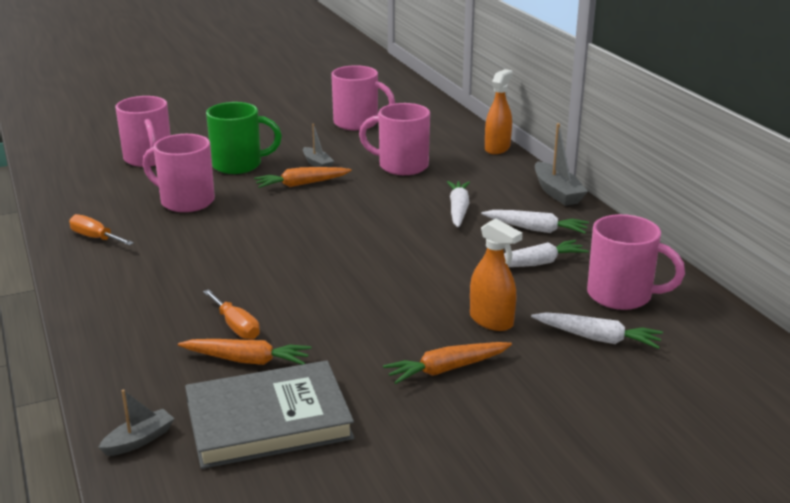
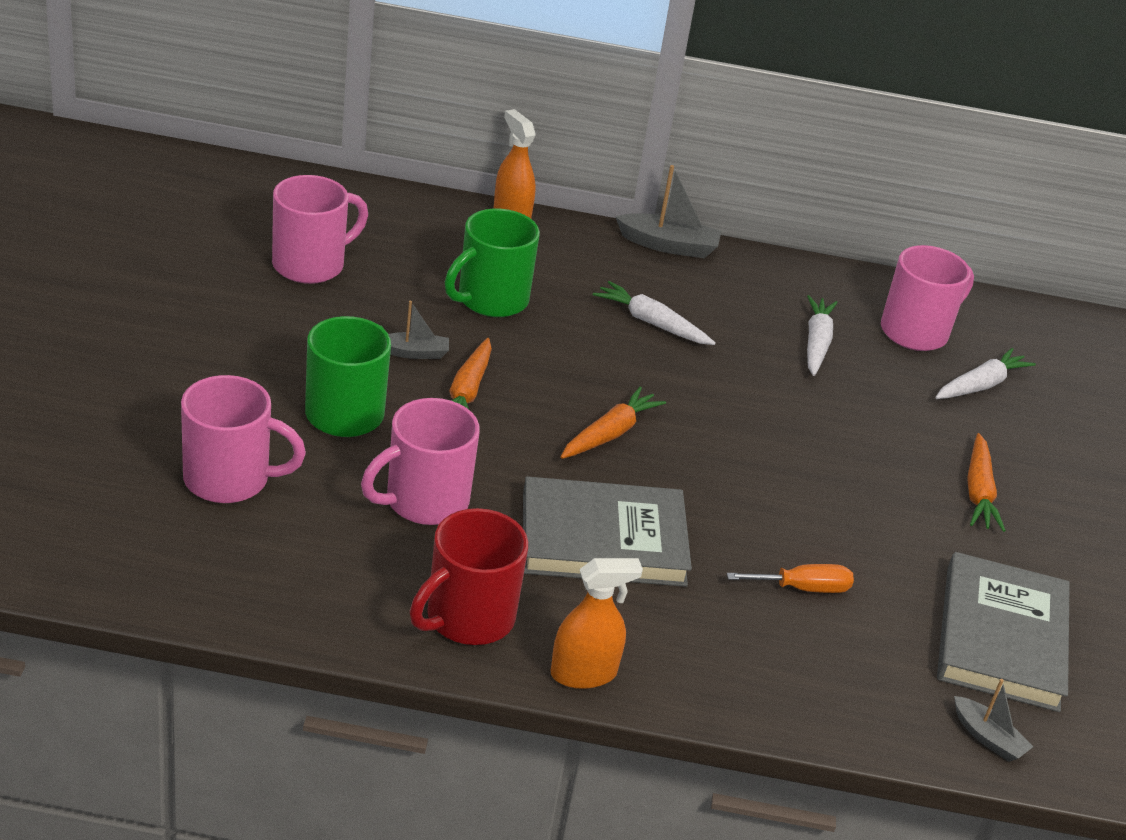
camera: 65 degrees left, 10 degrees up
(95, 238) = (467, 618): orange screwdriver -> red mug
(139, 440) = (988, 738): grey boat -> grey boat turned 150 degrees clockwise
(210, 253) = (603, 539): none -> grey book
(247, 360) = (880, 608): orange carrot -> orange carrot (610, 434)
(401, 166) = (490, 300): pink mug -> green mug
(491, 321) = (909, 424): orange spray bottle -> orange spray bottle (583, 673)
(536, 229) = (743, 303): white carrot -> none

